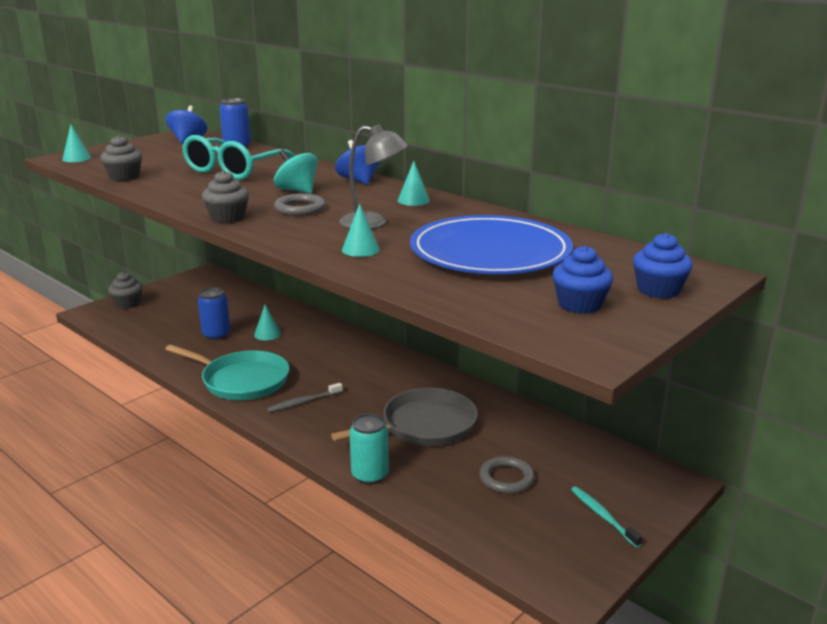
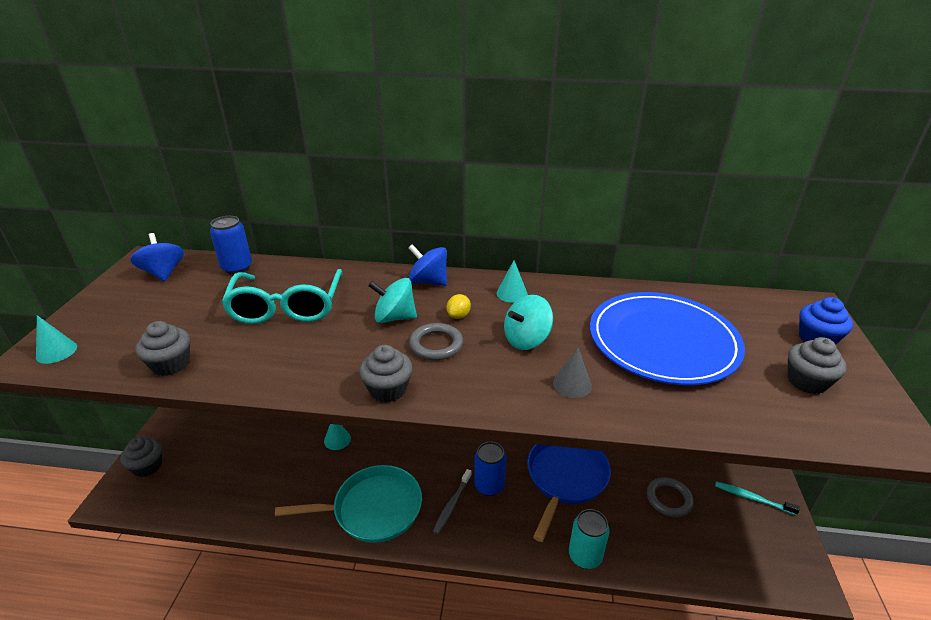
camera: 35 degrees left, 10 degrees up
(216, 335) = (289, 464): blue can -> blue can (489, 486)
(346, 200) = (458, 315): none -> yellow lemon
(360, 249) = (572, 384): turquoise cone -> grey cone
(373, 223) = (526, 340): grey lamp -> turquoise spinning top
(424, 425) = (565, 477): grey pan -> blue pan
(579, 305) = (807, 381): blue cupcake -> grey cupcake

